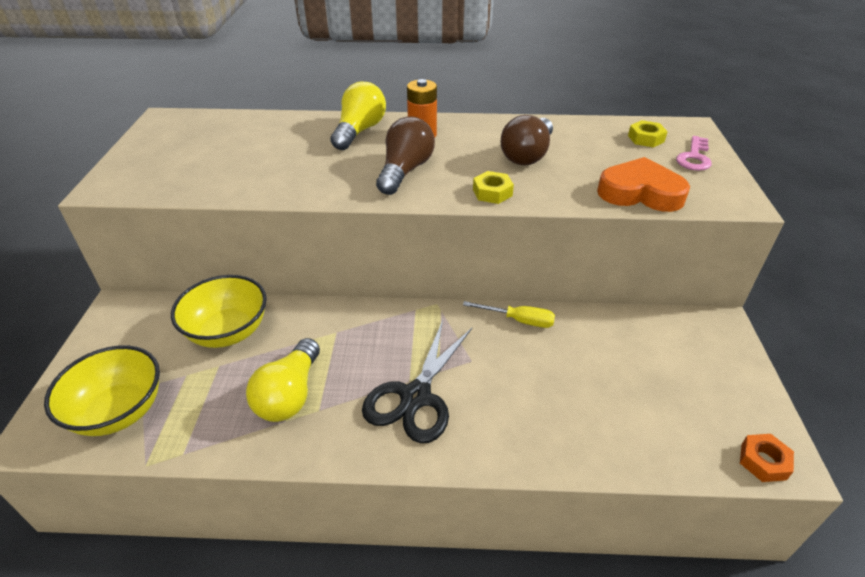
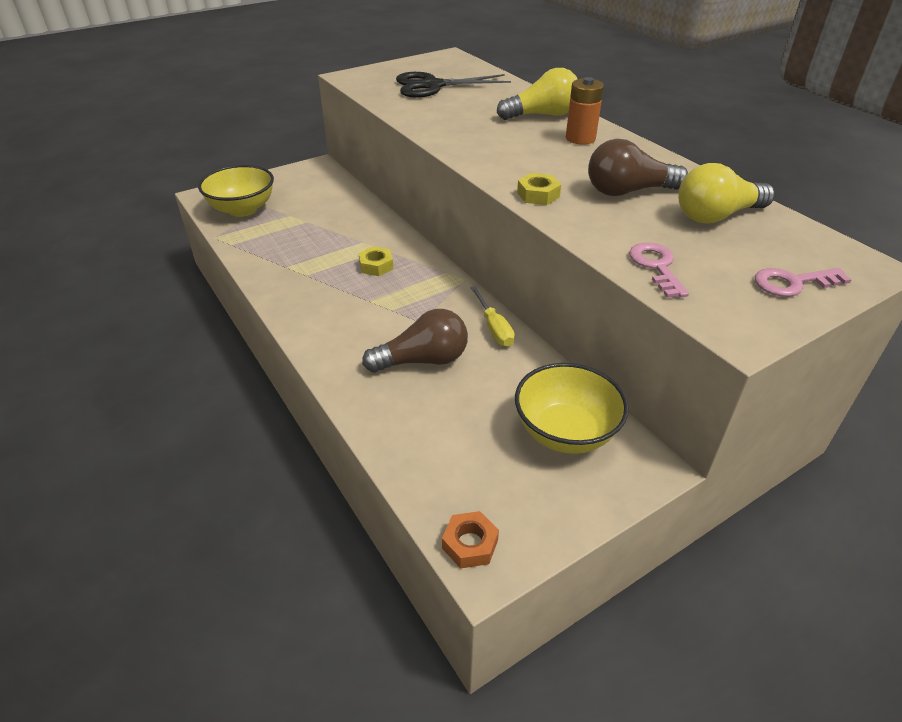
camera: 55 degrees right, 0 degrees up
(228, 332) = (338, 210): yellow bowl -> yellow bowl (565, 432)
(289, 394) = (308, 258): yellow light bulb -> yellow light bulb (716, 216)
(405, 171) = (513, 151): brown light bulb -> brown light bulb (423, 360)
(416, 397) = (355, 309): black scissors -> black scissors (432, 86)
(640, 192) = (656, 266): orange heart -> pink key
(646, 138) = (780, 243): yellow nut -> yellow nut (376, 266)

